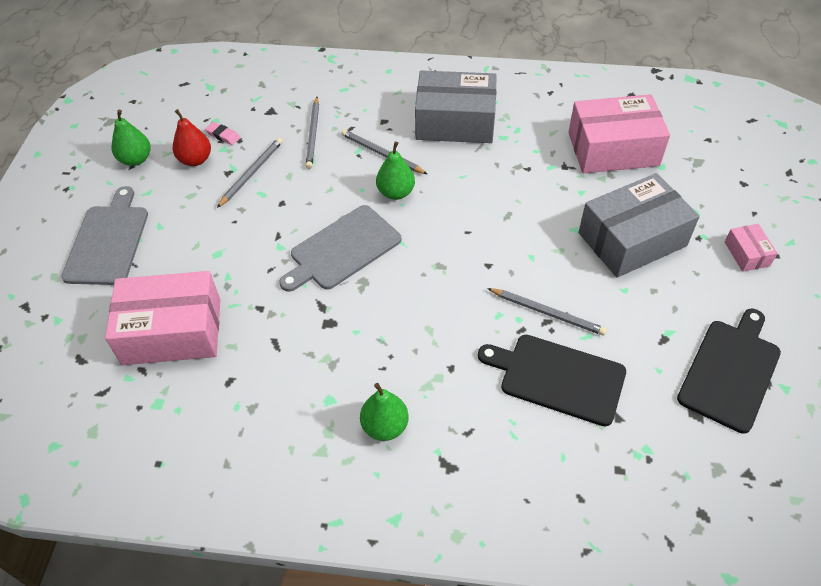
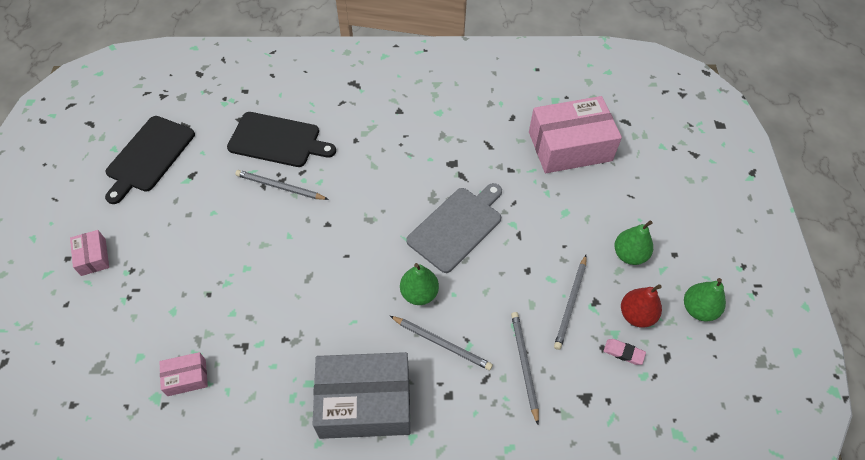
camera: 170 degrees right, 5 degrees up
(108, 241) = (666, 214): grey cutting board -> none
(385, 426) = (397, 100): green pear -> green pear (629, 255)
(613, 149) = (186, 377): pink box -> pink box, size x0.45
(632, 239) = (194, 262): grey box -> none

